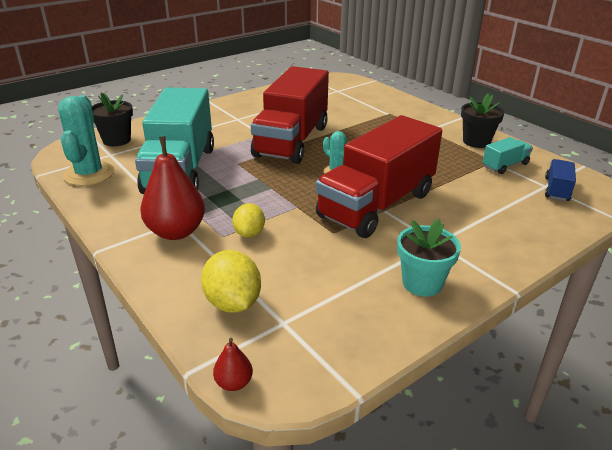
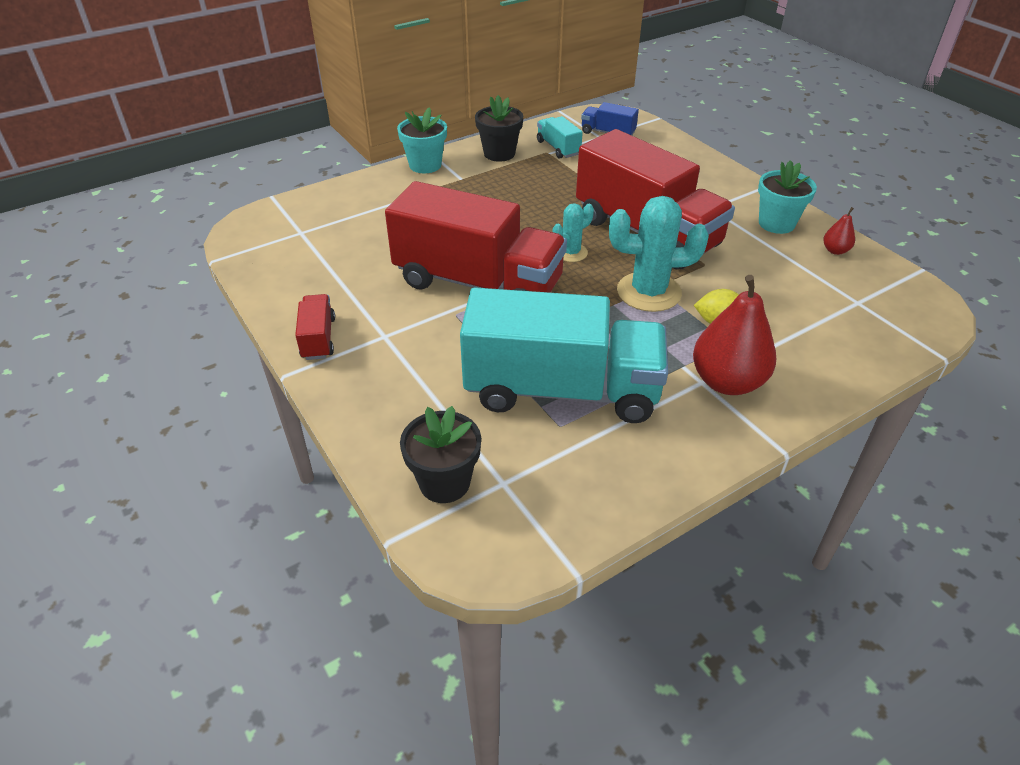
camera: 85 degrees left, 10 degrees up
(89, 174) = (575, 499): turquoise cactus -> turquoise cactus (649, 292)
(233, 303) = (842, 333): yellow lemon -> none
(234, 383) = (943, 330): red pear -> red pear (835, 250)
(235, 104) = (318, 338): none -> red truck
(439, 117) = (425, 165): none -> turquoise flower pot

